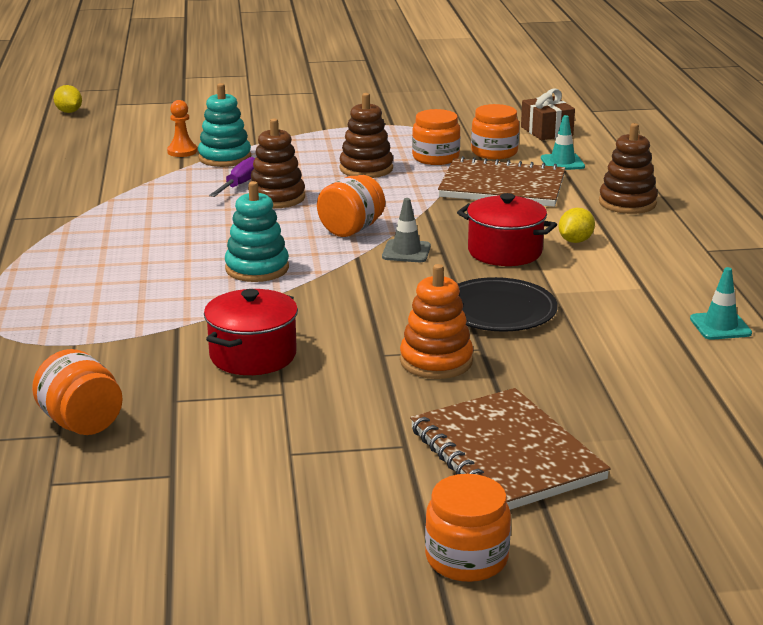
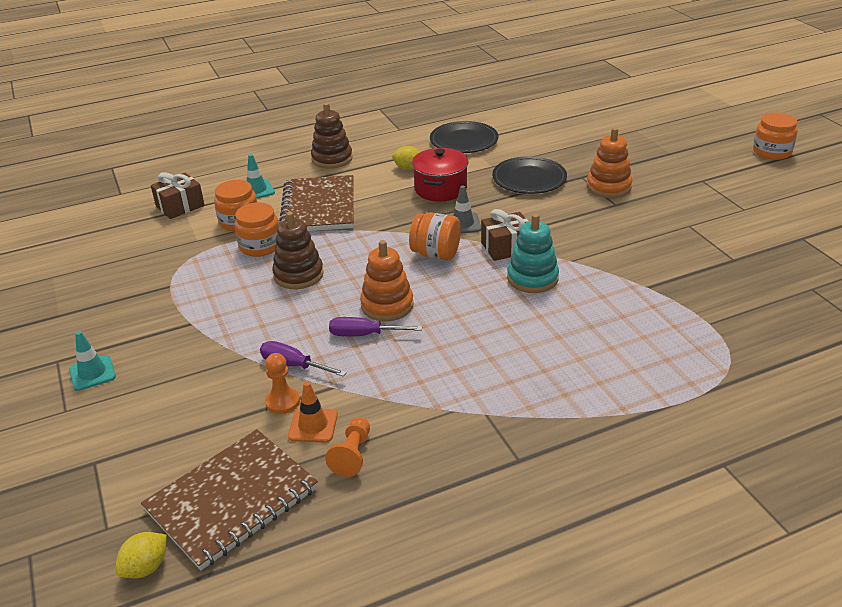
camera: 105 degrees left, 10 degrees up
(81, 423) = (792, 284): orange jar -> none
(94, 167) = (352, 455): none -> orange pawn
(142, 158) = (313, 425): none -> orange traffic cone
(225, 158) = (293, 365): turquoise stacking toy -> purple screwdriver
(253, 355) = (657, 246): red pot -> none
(277, 198) = (387, 305): brown stacking toy -> orange stacking toy
(333, 266) = (506, 247): none -> brown gift
(506, 454) = (682, 155): brown notebook -> brown notebook (232, 500)
(648, 286) = (464, 140): none -> black plate
(720, 326) = (501, 119): turquoise traffic cone -> turquoise traffic cone (92, 373)

